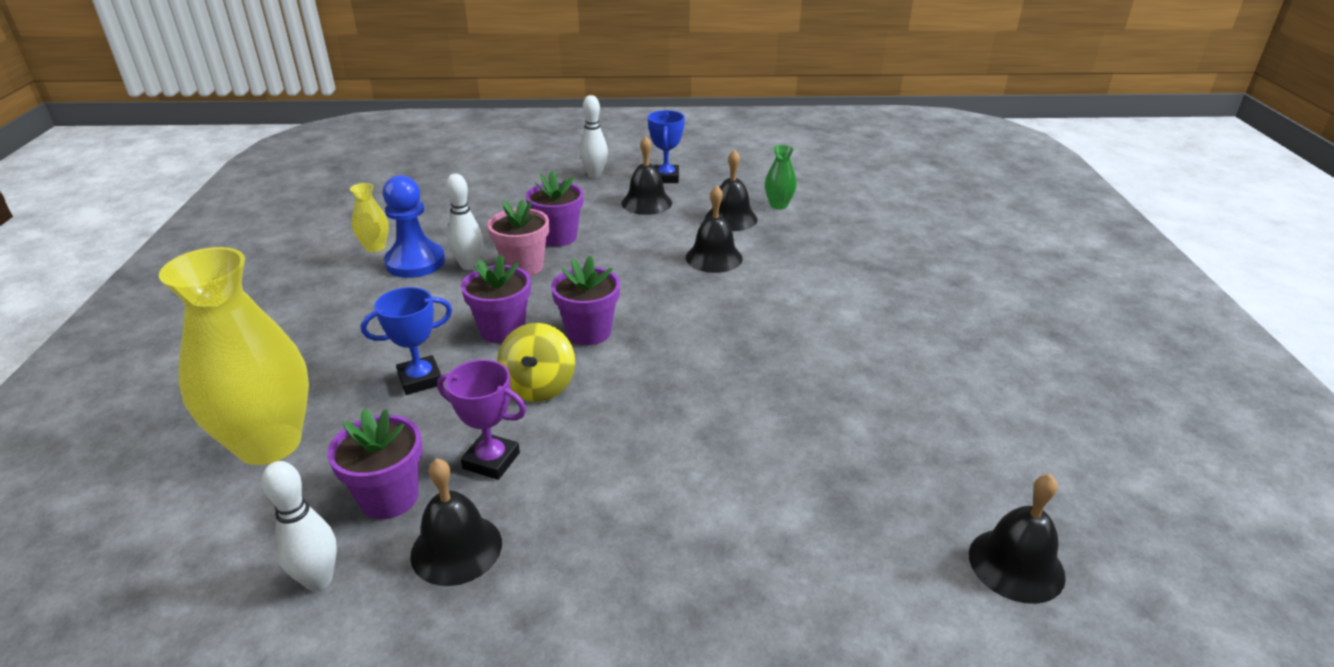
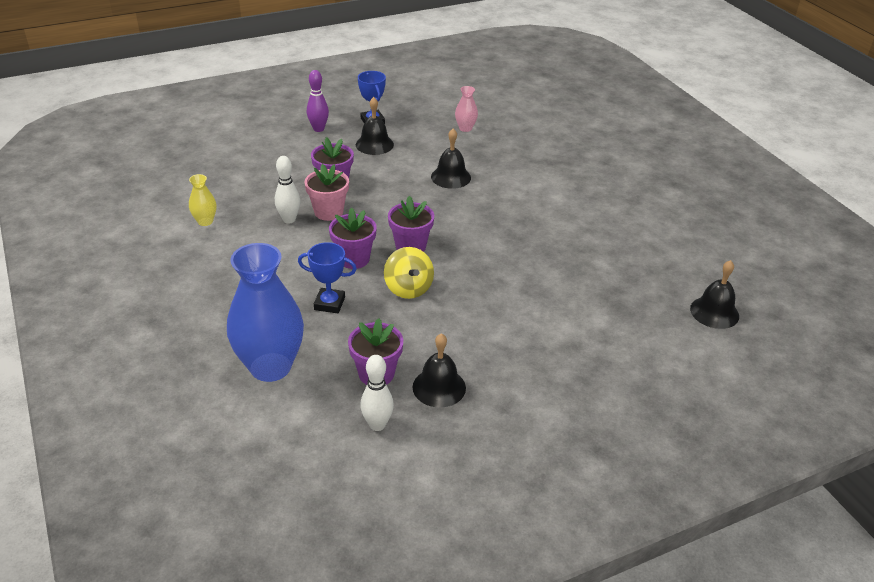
camera: 25 degrees left, 5 degrees up
(269, 444) = (270, 367): yellow vase -> blue vase
(415, 262) = (247, 226): blue pawn -> none
(420, 379) = (329, 303): blue trophy -> blue trophy turned 60 degrees clockwise
(491, 461) = (417, 338): purple trophy -> none
(595, 175) = (318, 129): white bowling pin -> purple bowling pin
(731, 218) = (441, 145): black bell -> none
(778, 205) = (465, 128): green vase -> pink vase

